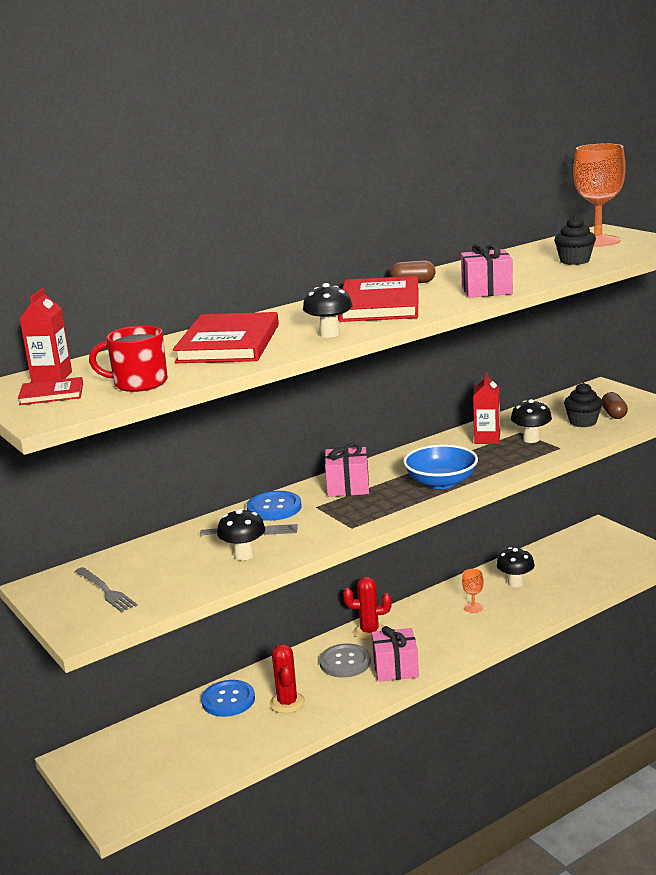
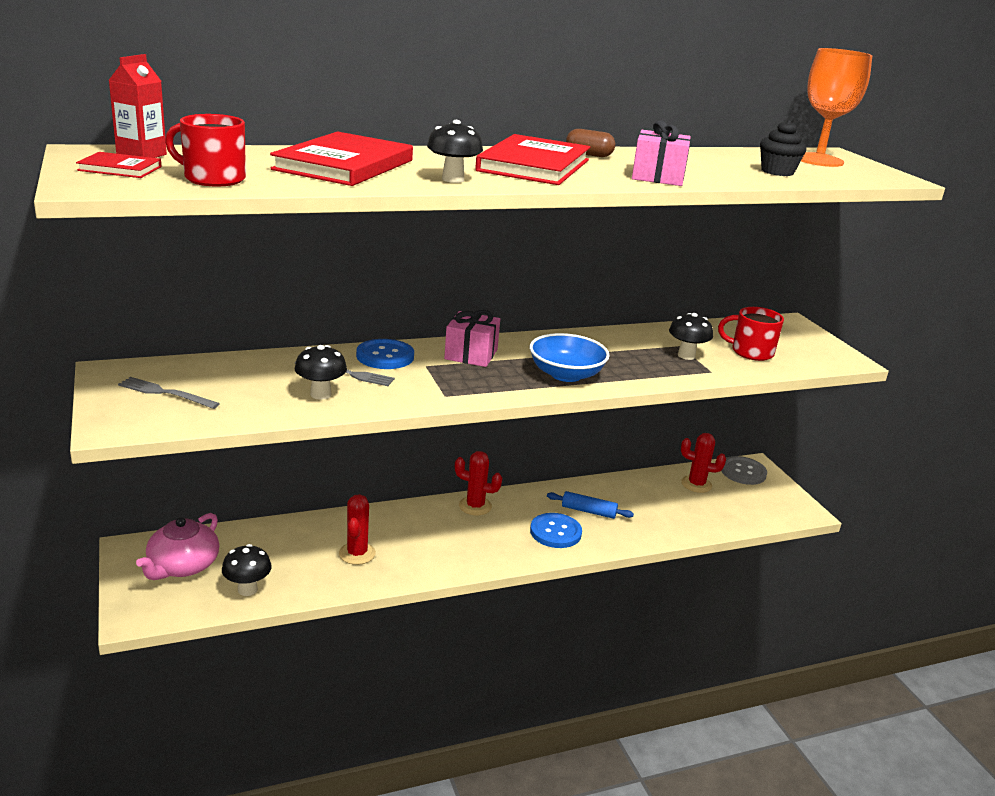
camera: 10 degrees right, 5 degrees up
(106, 591) = (165, 393): grey fork -> grey fork turned 135 degrees clockwise
(132, 760) = (182, 566): none -> pink teapot
(228, 700) = (304, 534): blue button -> blue button (555, 532)
(345, 662) = (434, 529): grey button -> grey button (743, 472)
(395, 668) = (479, 550): pink gift -> none
(473, 608) = (588, 511): orange goblet -> blue rolling pin
(487, 439) = (641, 344): red carton -> none
(515, 583) = (643, 499): black mushroom -> black mushroom (247, 589)
(555, 558) = (696, 484): none -> red cactus
(583, 422) = (751, 352): black cupcake -> red mug
(614, 414) = (788, 352): brown capsule -> none

